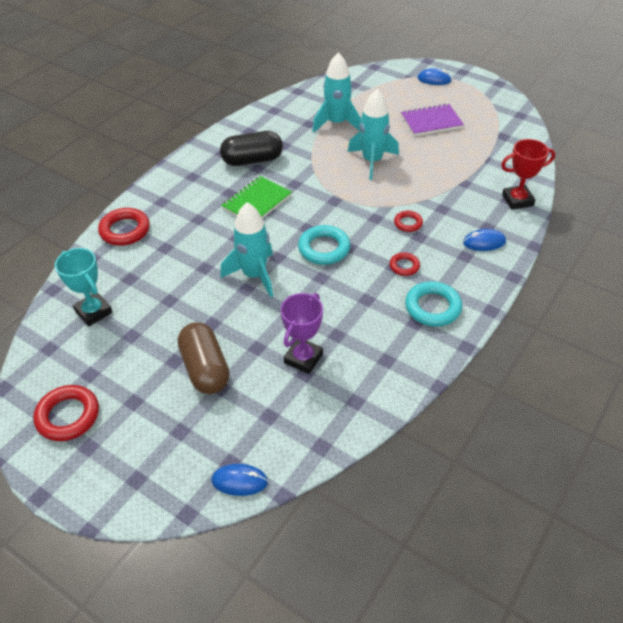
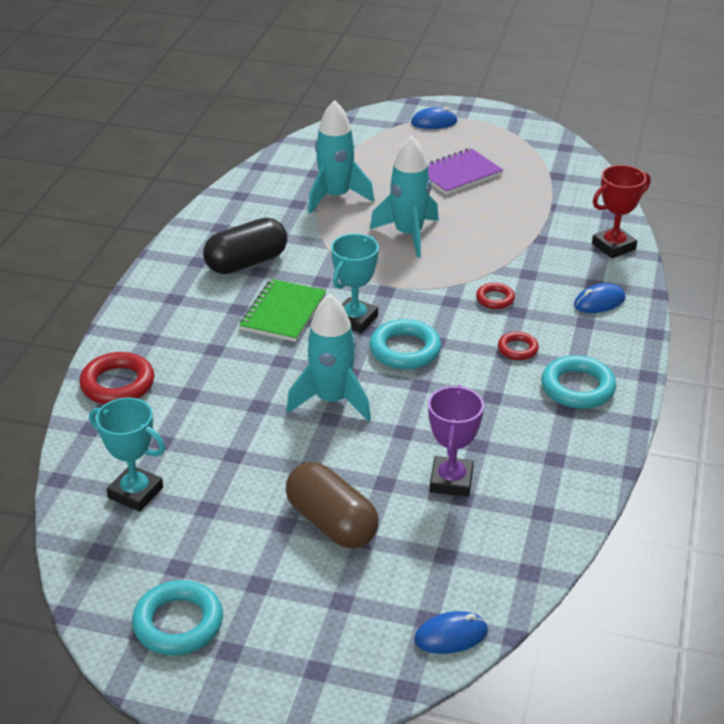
camera: 20 degrees left, 10 degrees down
(68, 416) = (178, 623): red ring -> turquoise ring
(302, 218) = (355, 319): none -> turquoise trophy

